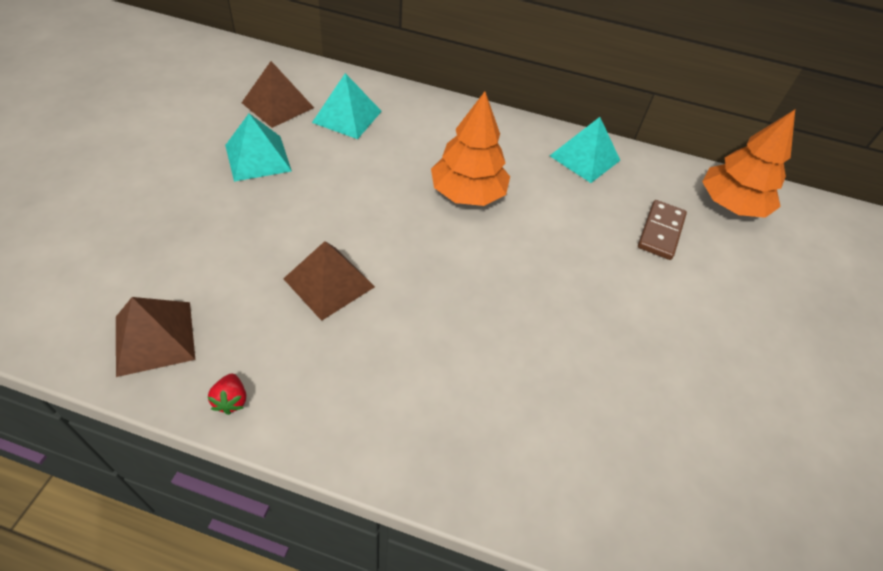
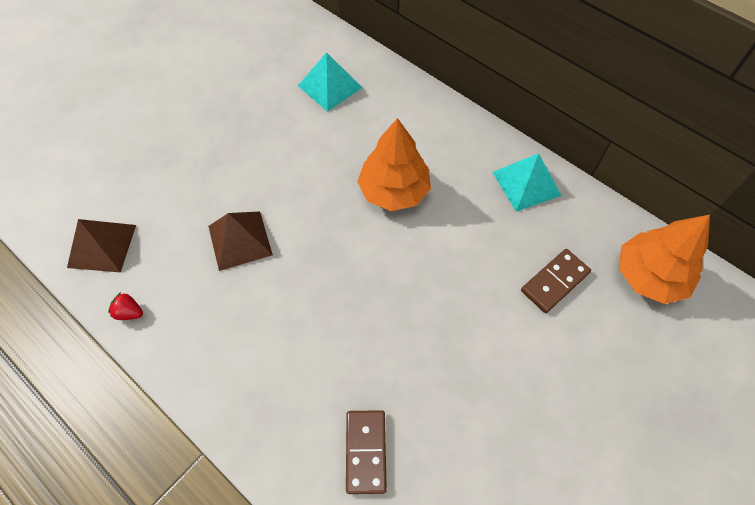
camera: 30 degrees right, 10 degrees up
(231, 400) = (129, 312): red strawberry -> red strawberry turned 90 degrees clockwise
(258, 158) = (239, 110): turquoise pyramid -> none
(278, 105) = (278, 62): brown pyramid -> none
(589, 447) = (366, 451): none -> brown domino

